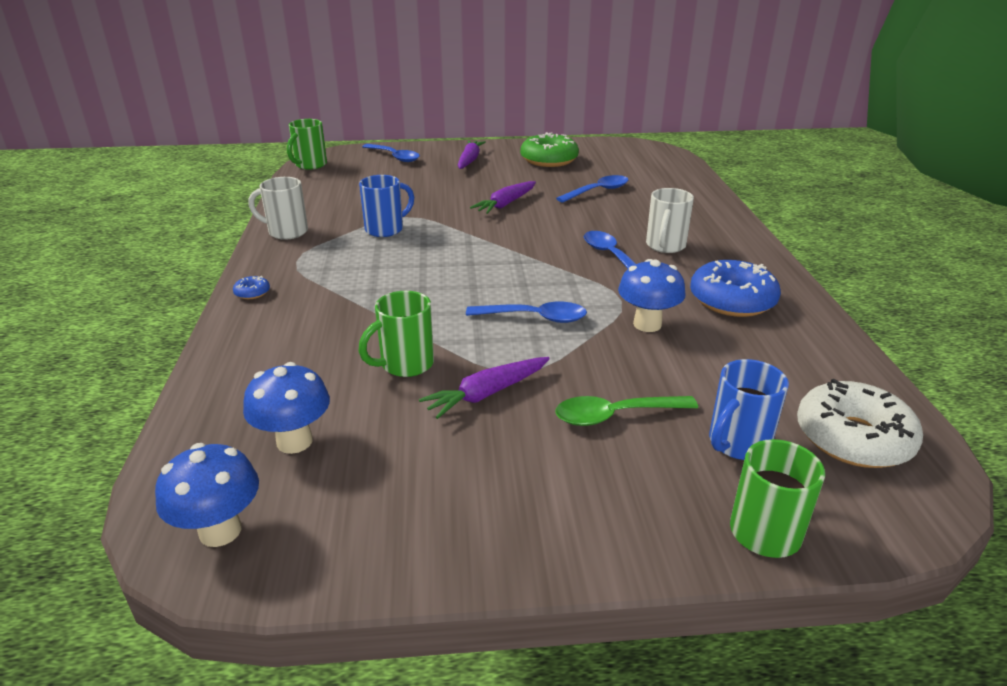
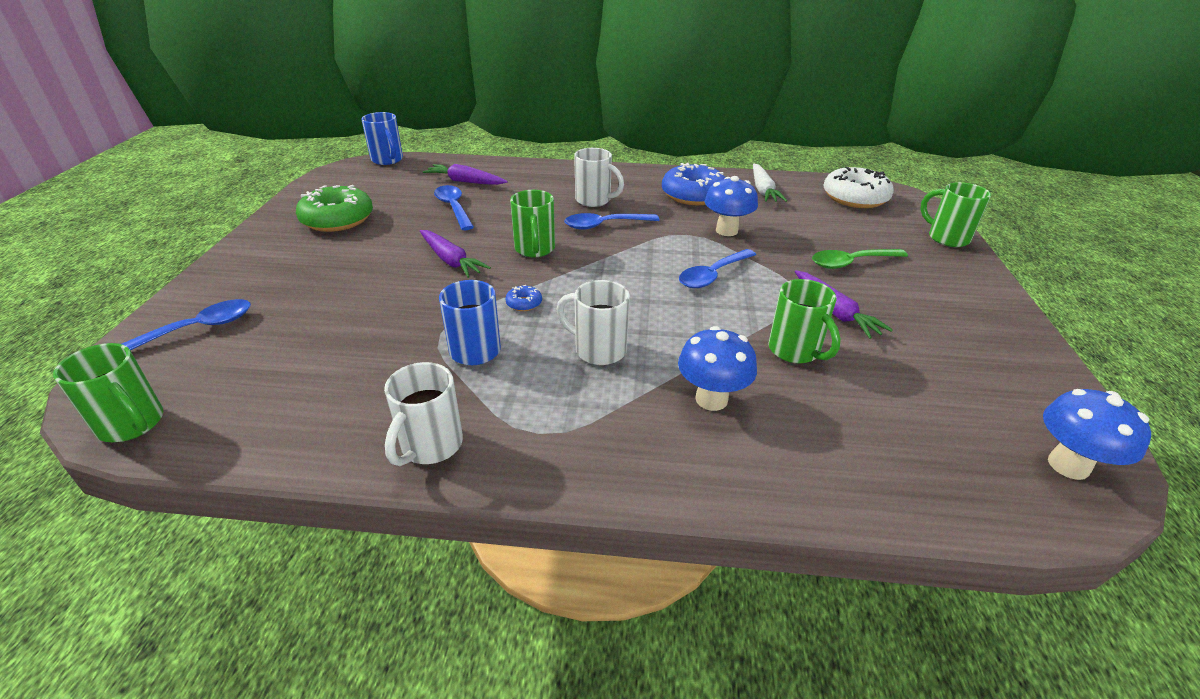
camera: 80 degrees left, 5 degrees up
(252, 293) = (626, 474): blue donut -> blue donut (524, 303)
(294, 441) = (932, 422): blue mushroom -> blue mushroom (711, 399)
(392, 271) = (598, 350): none -> white mug
(469, 160) = (282, 269): purple carrot -> purple carrot (465, 182)
(535, 318) = (712, 275): blue spoon -> blue spoon turned 150 degrees counterclockwise
(541, 231) = (535, 249): none -> green mug
(615, 415) = (851, 263): green spoon -> green spoon turned 75 degrees clockwise
(737, 443) = (870, 229): blue mug -> blue mug (387, 160)
(798, 351) = (763, 190): none -> white carrot

